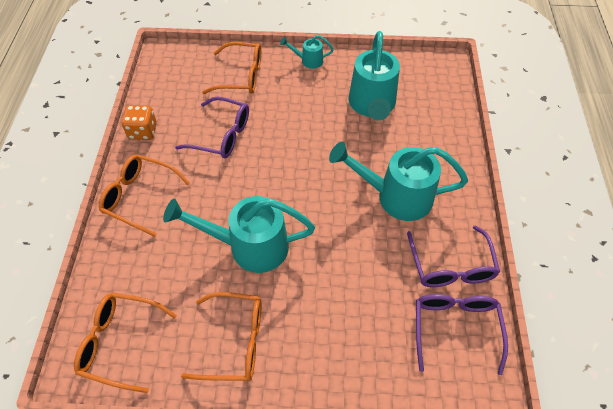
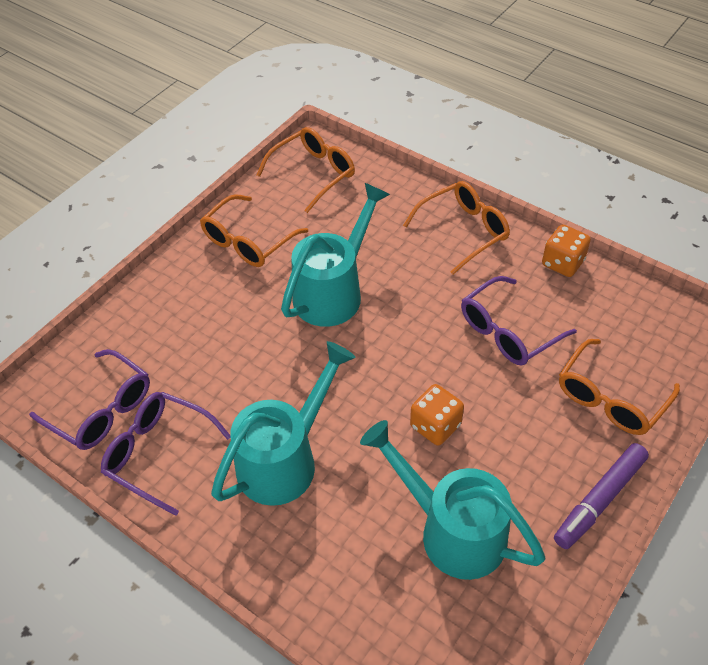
camera: 125 degrees right, 5 degrees down
(308, 60) = (599, 500): turquoise watering can -> purple marker
(316, 139) = (435, 425): none -> orange dice

